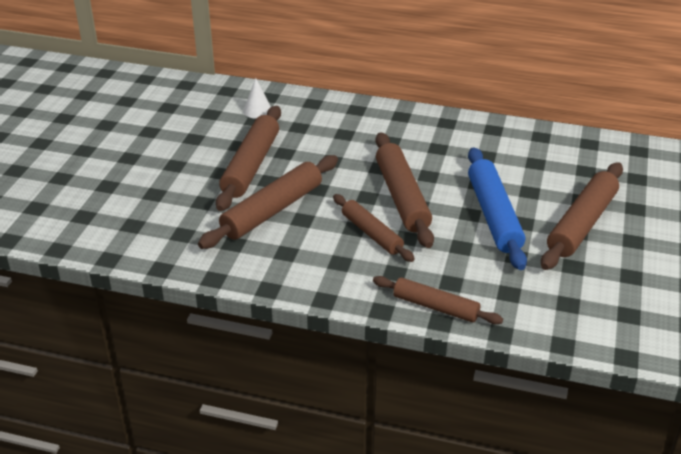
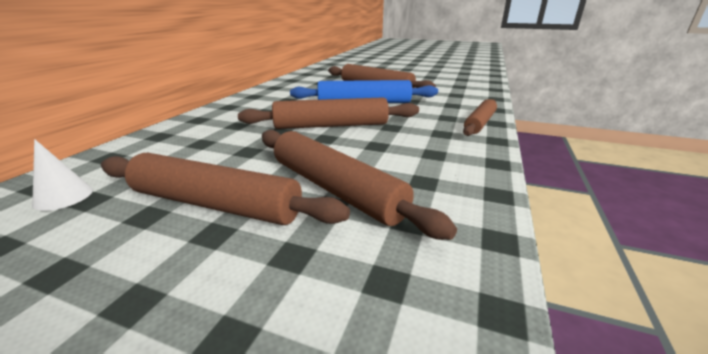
camera: 85 degrees left, 10 degrees down
(372, 233) = (386, 139): brown rolling pin -> none

